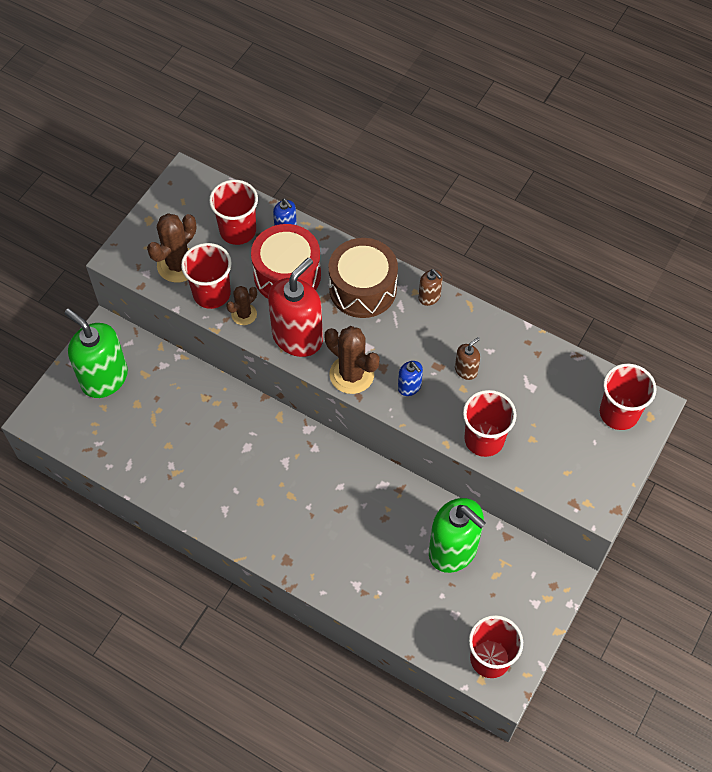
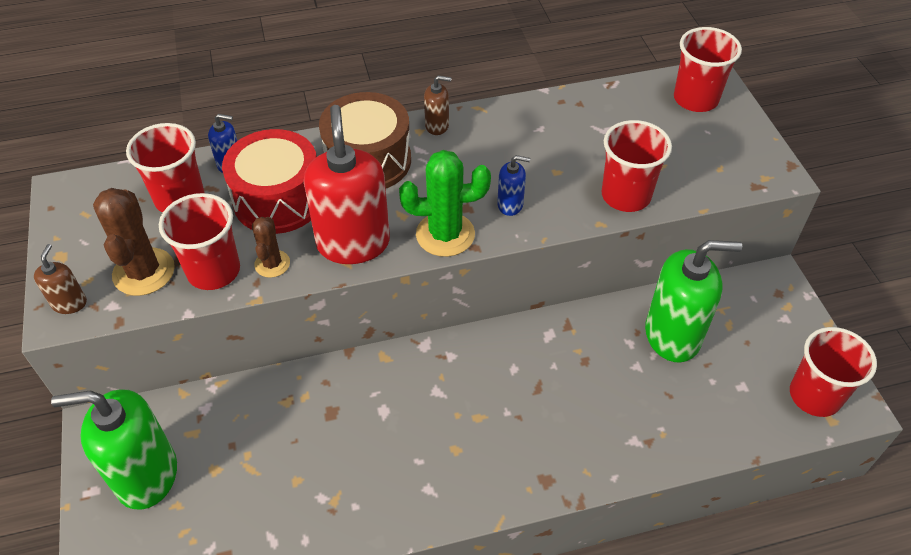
camera: 45 degrees left, 10 degrees down
(351, 374) = (445, 234): brown cactus -> green cactus
(466, 370) = (540, 156): brown soap dispenser -> brown soap dispenser (69, 303)

